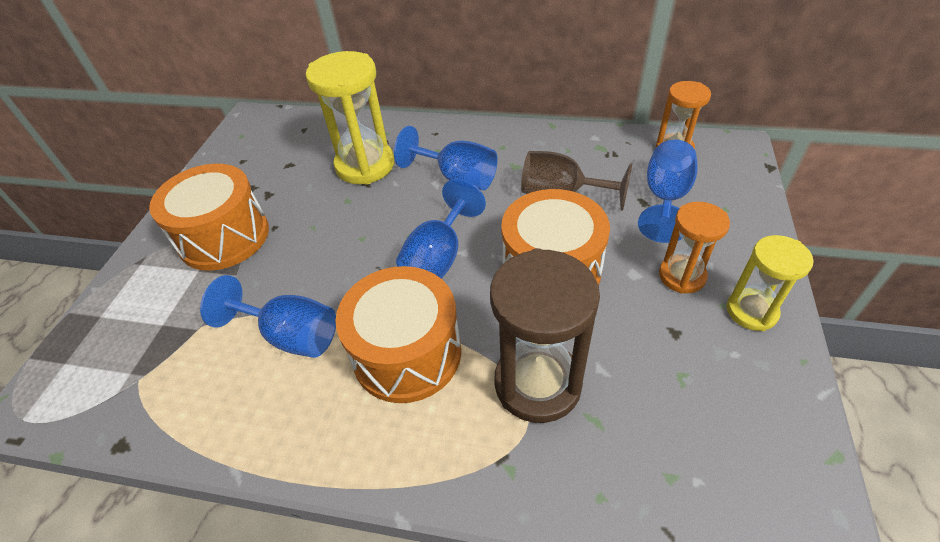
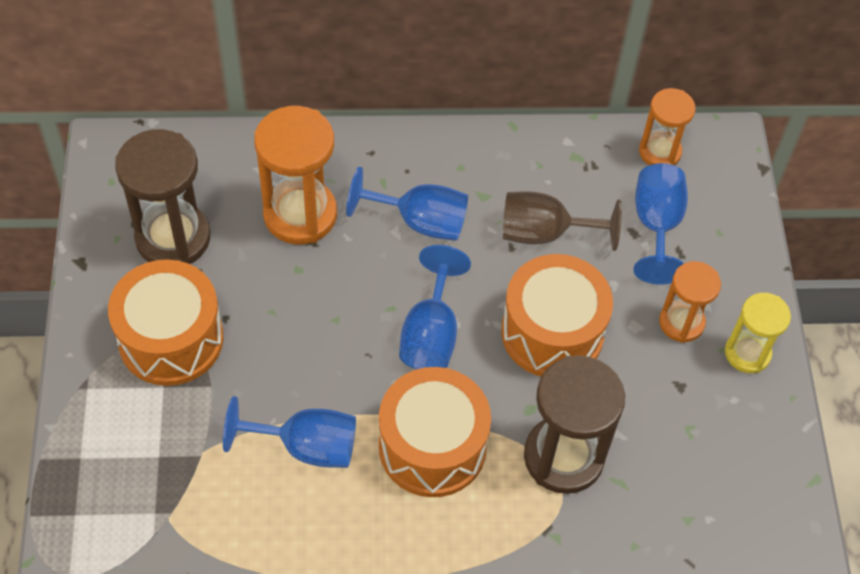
camera: 20 degrees left, 10 degrees up
(264, 171) = (173, 238): none -> brown hourglass
(365, 165) = (300, 214): yellow hourglass -> orange hourglass

